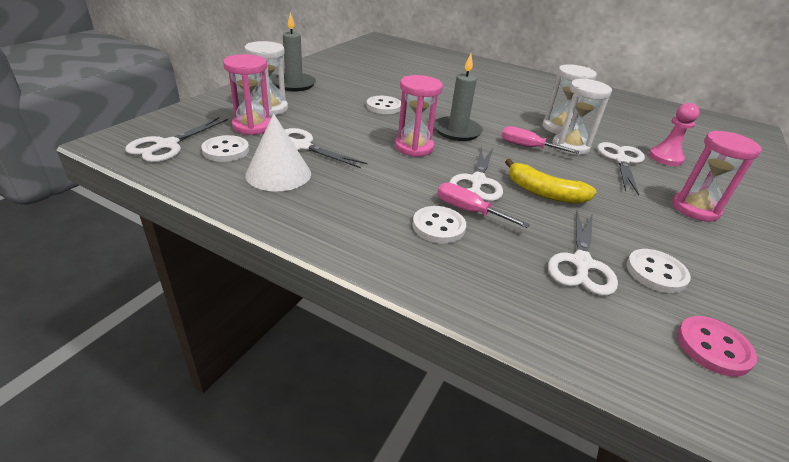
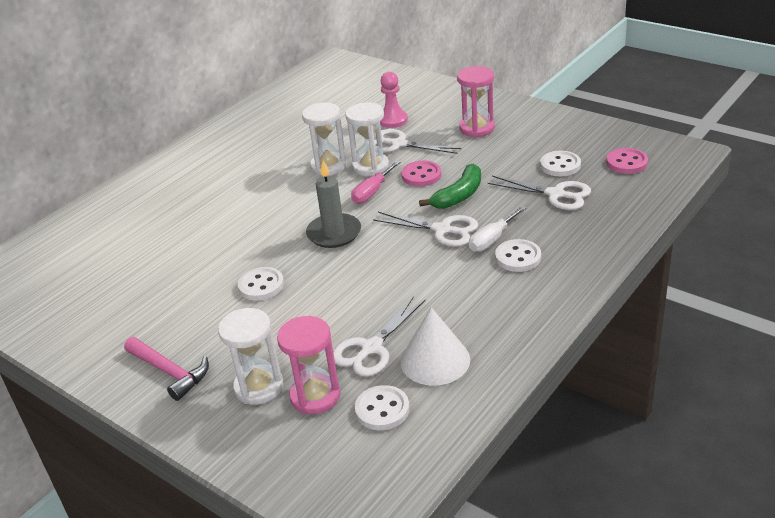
camera: 75 degrees left, 0 degrees up
(167, 145) = (369, 465): white scissors -> none
(294, 84) = (169, 372): grey candle -> pink hammer
(414, 147) = (373, 265): pink hourglass -> none
(468, 211) = (492, 239): pink screwdriver -> white screwdriver
(544, 193) = (459, 195): yellow banana -> green banana
(571, 172) = (421, 175): none -> pink button

